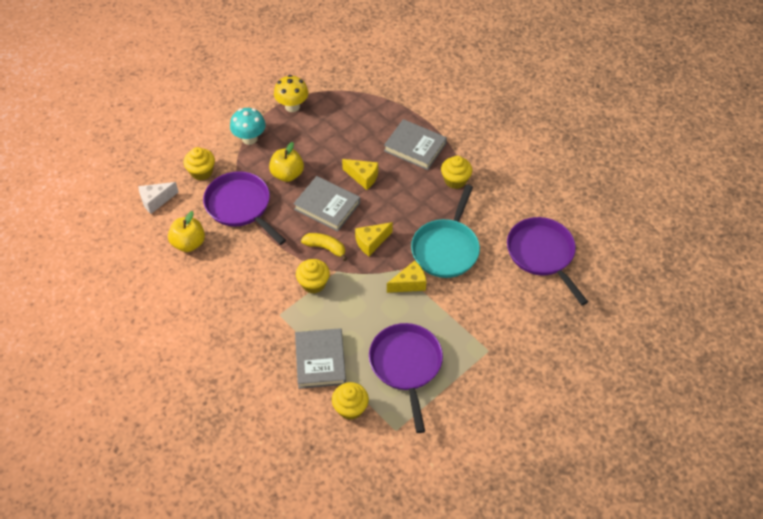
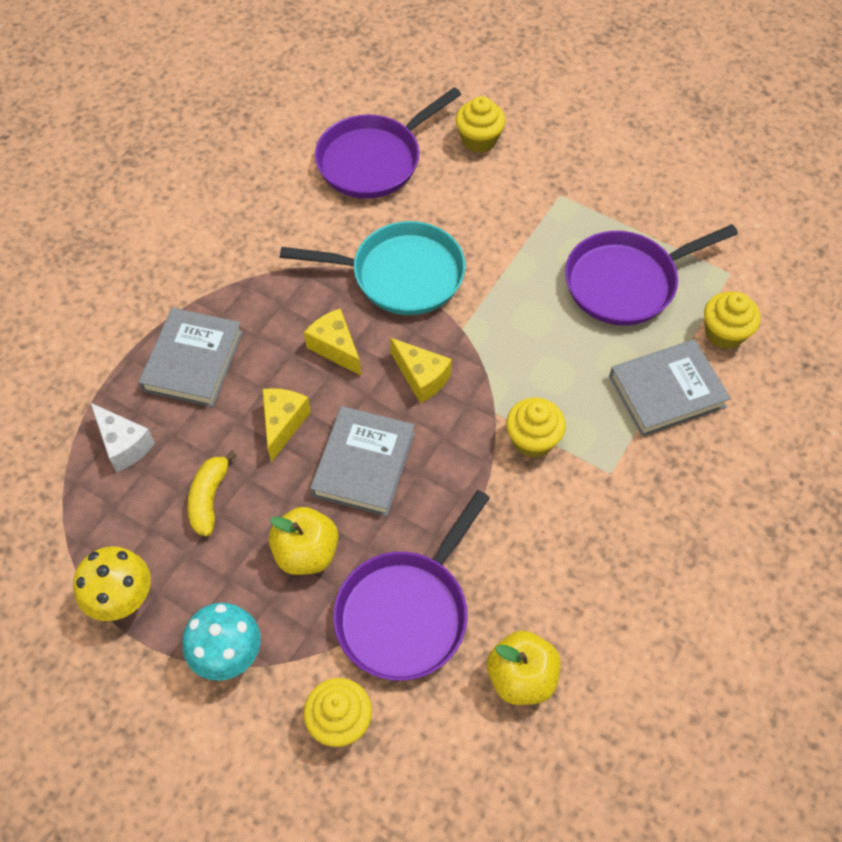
camera: 105 degrees left, 5 degrees up
(156, 201) = (440, 787): white cheese -> white cheese (124, 445)
(325, 248) = (455, 442): yellow banana -> yellow banana (209, 498)
(409, 284) = (484, 308): yellow cheese -> yellow cheese (335, 348)
(455, 180) = (256, 289): yellow cupcake -> yellow cupcake (479, 140)

